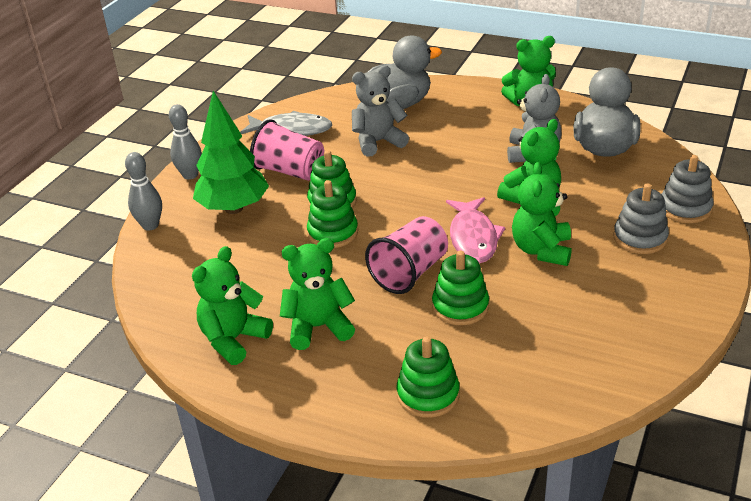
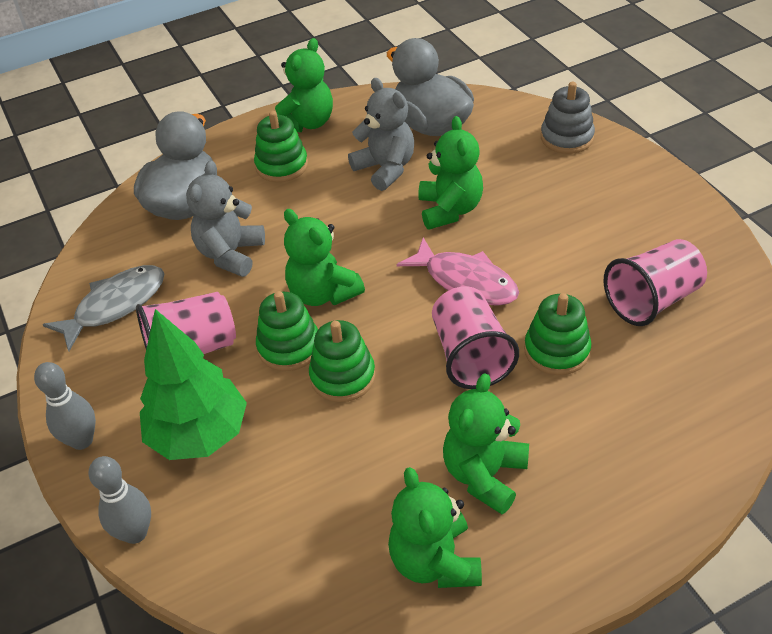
camera: 50 degrees left, 10 degrees up
(428, 395) = (659, 447): green stacking toy -> green stacking toy (282, 166)
(541, 250) = (531, 250): green teddy bear -> green teddy bear (323, 293)
(567, 328) = (652, 300): none -> pink cup
(640, 238) = (578, 185): grey stacking toy -> none

